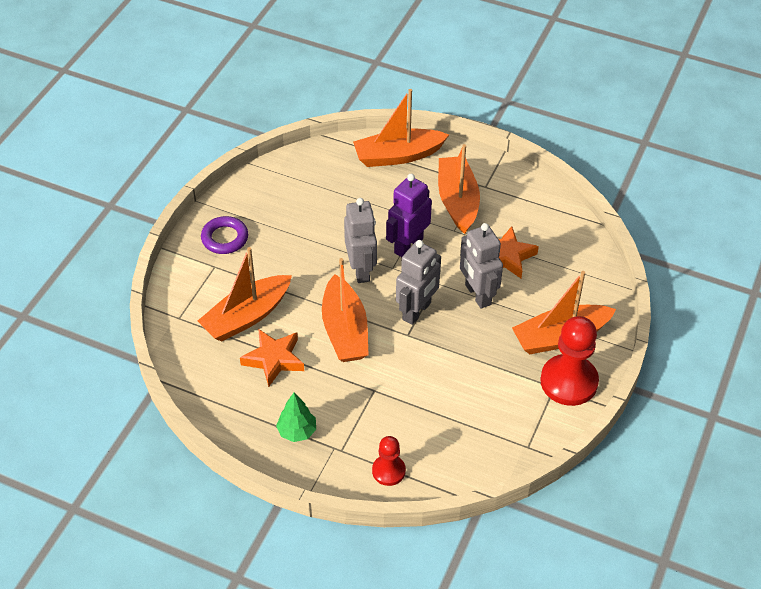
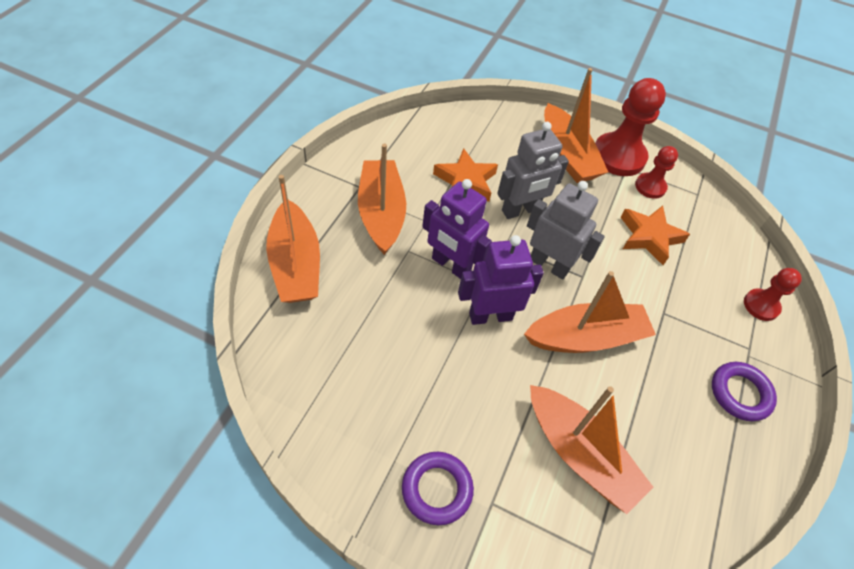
camera: 95 degrees left, 5 degrees up
(274, 359) = (643, 419): orange star -> orange star (649, 237)
(297, 431) = (740, 393): green tree -> purple ring
(361, 270) = (490, 316): grey robot -> purple robot
(457, 201) = (381, 213): orange boat -> orange boat turned 90 degrees clockwise
(529, 404) = (650, 187): none -> red pawn

